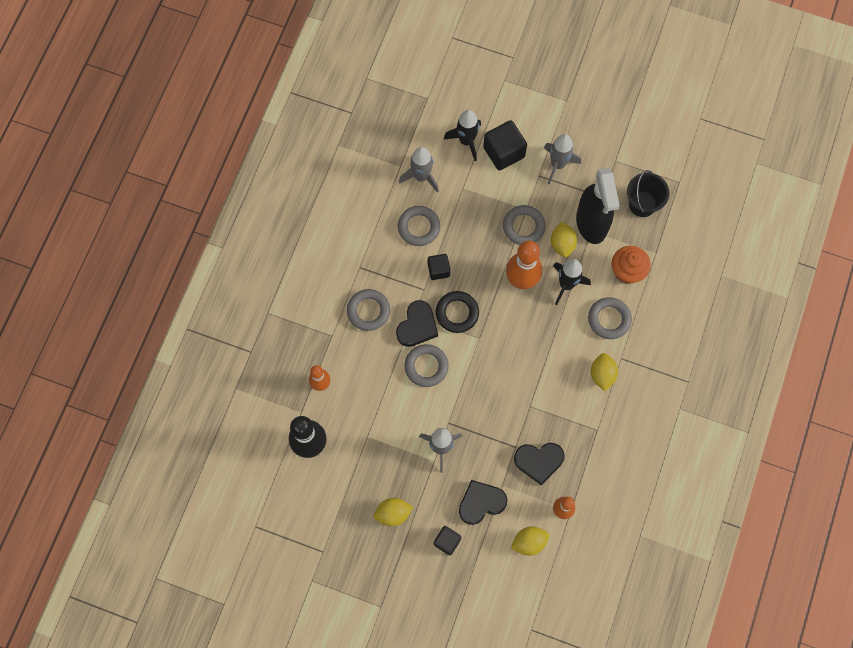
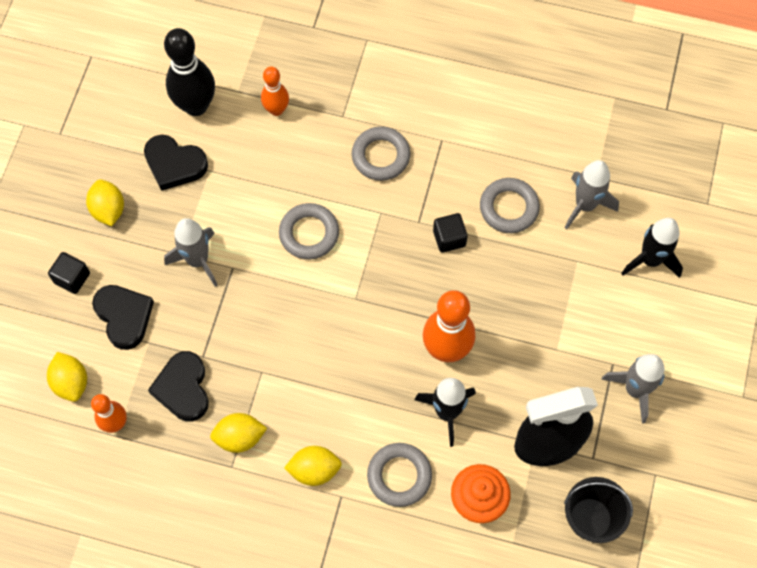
camera: 85 degrees right, 5 degrees down
(417, 326) = (365, 218): black heart -> black heart (174, 164)
(457, 313) = (388, 267): black ring -> none
(504, 152) = (641, 312): black cube -> none
(523, 227) = (529, 347): grey ring -> none
(562, 244) = (509, 403): yellow lemon -> yellow lemon (240, 437)

